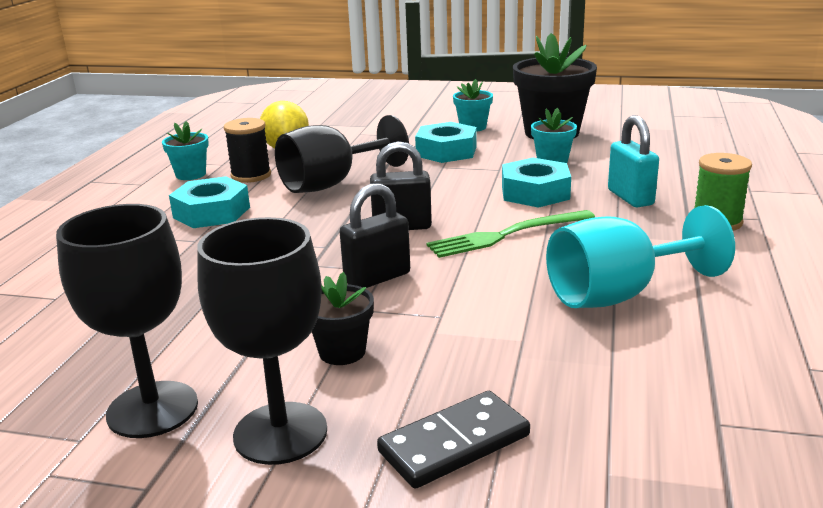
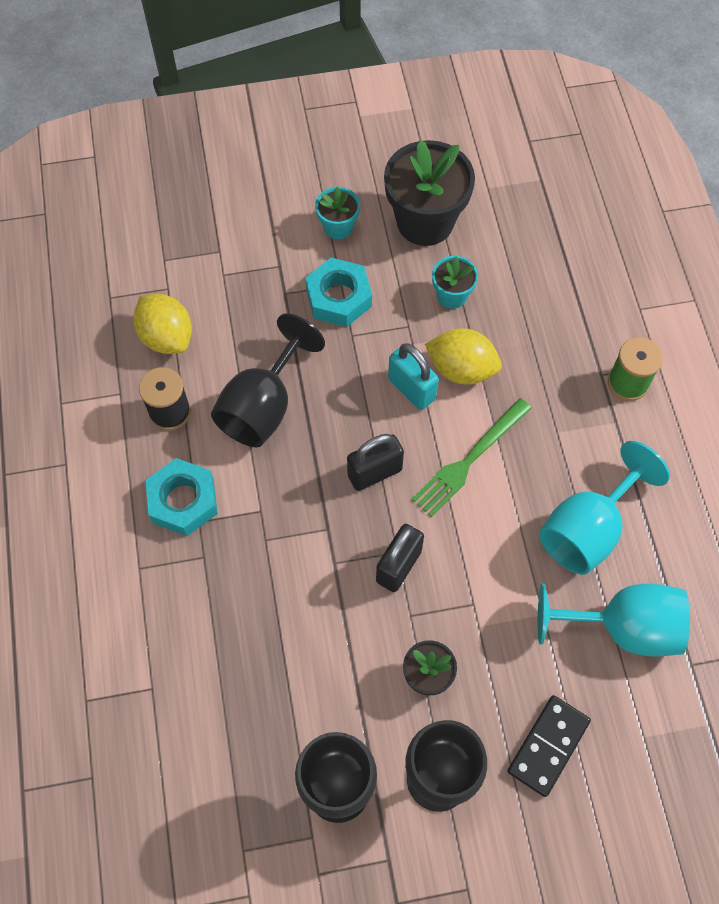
camera: 25 degrees left, 40 degrees up
(191, 174) = (104, 428): turquoise flower pot -> none
(535, 192) = (461, 369): turquoise nut -> yellow lemon
(626, 370) = (623, 627): none -> turquoise goblet
(630, 198) = (546, 355): turquoise padlock -> turquoise padlock (411, 389)

